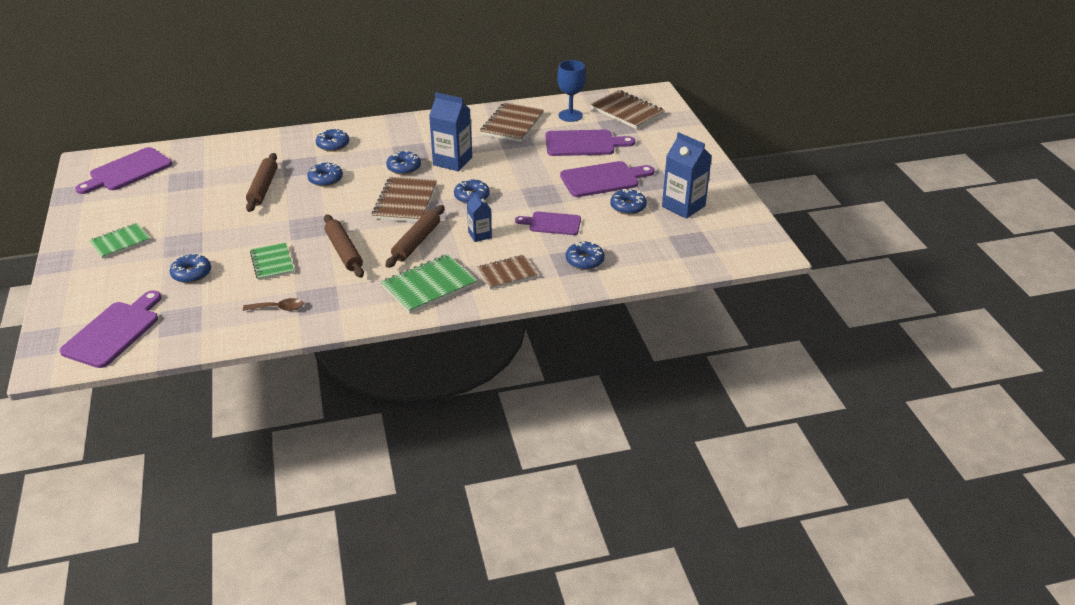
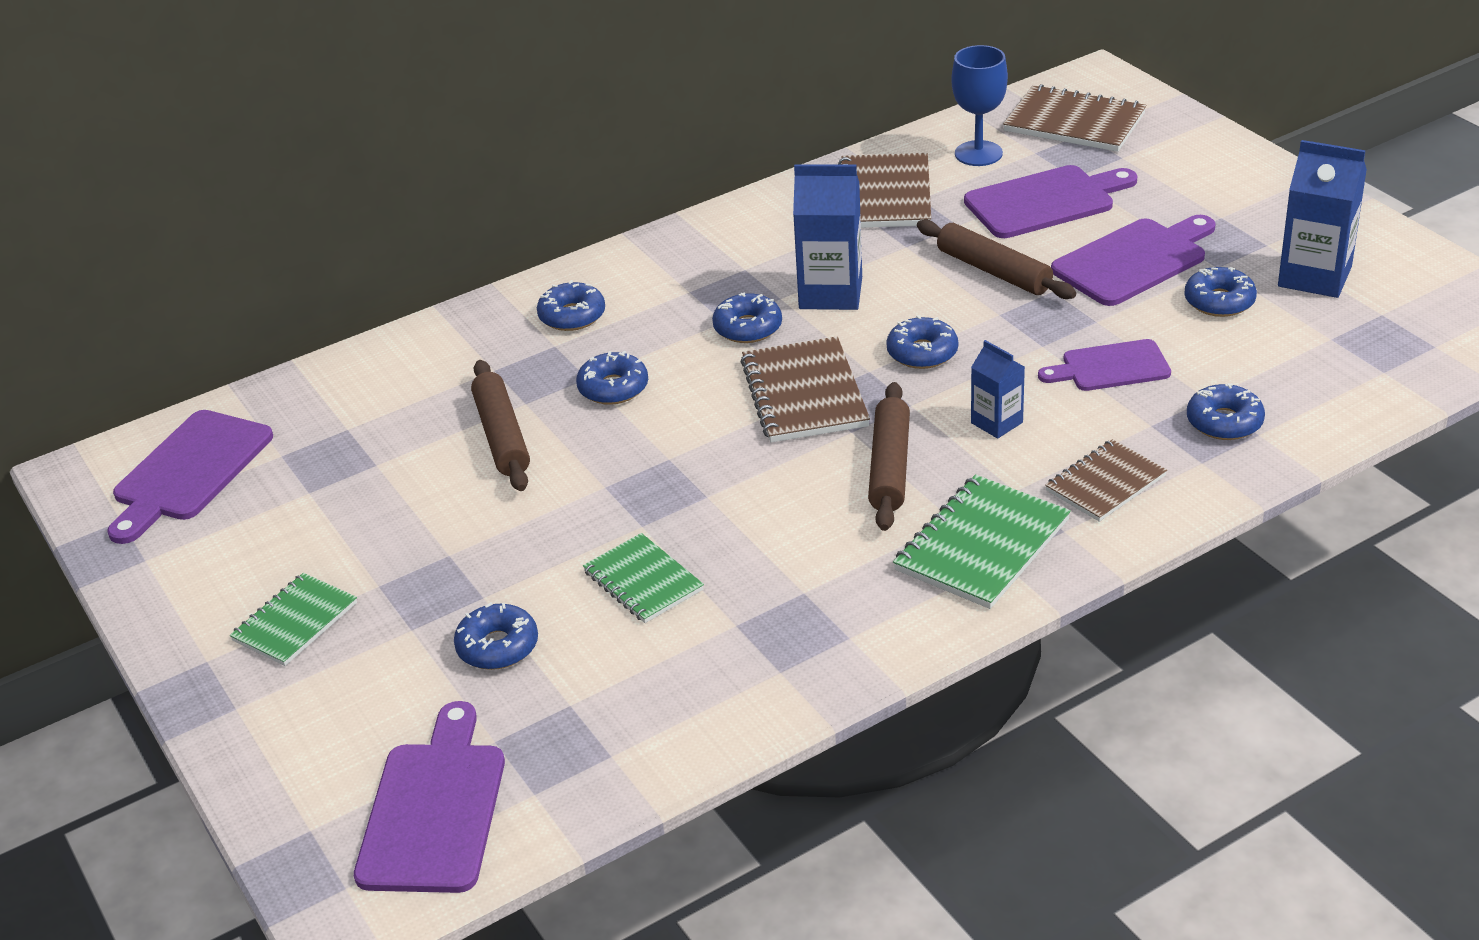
camera: 15 degrees left, 0 degrees up
(278, 308) = (730, 668): brown spoon -> none
(344, 252) = (766, 522): brown rolling pin -> brown rolling pin (994, 271)

